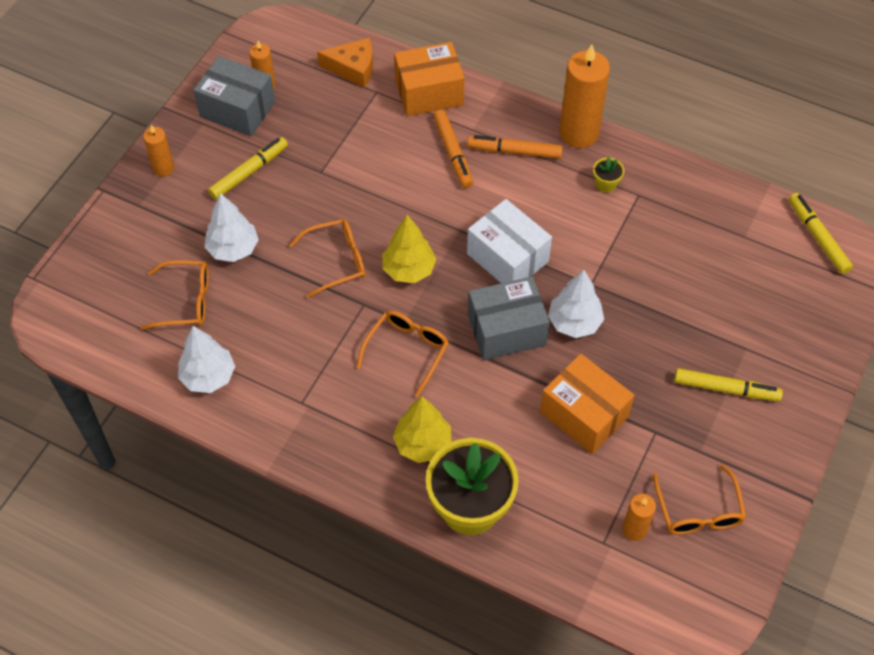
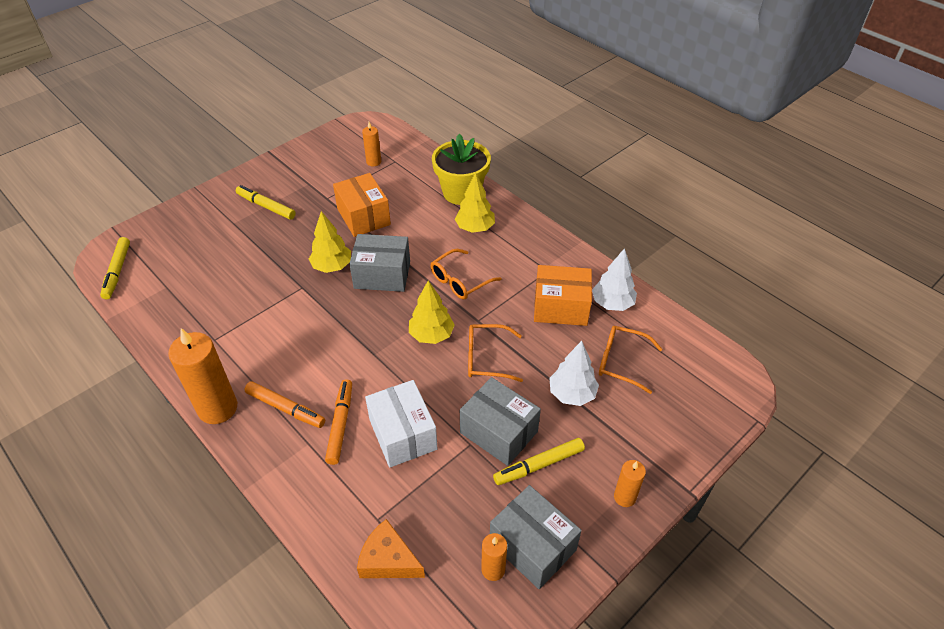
camera: 160 degrees left, 10 degrees down
(297, 190) = (499, 432): none -> grey box
(429, 92) = (325, 499): orange box -> orange box (561, 307)
(507, 258) = (350, 322): white box -> white box (403, 434)
(574, 322) = (332, 266): white tree -> yellow tree
(606, 184) = (232, 356): yellow flower pot -> none
(698, 511) = (332, 160): orange glasses -> none

